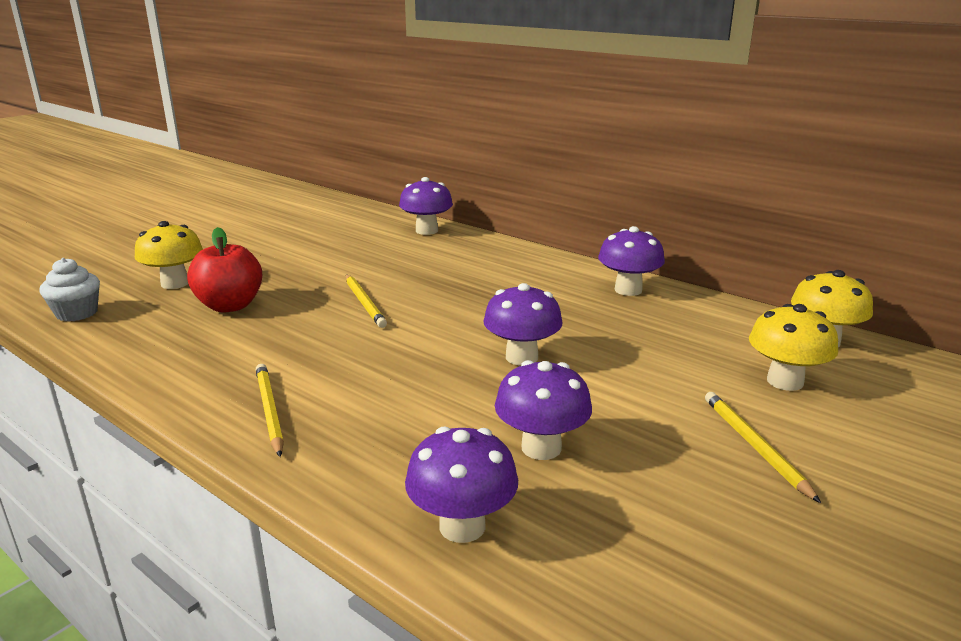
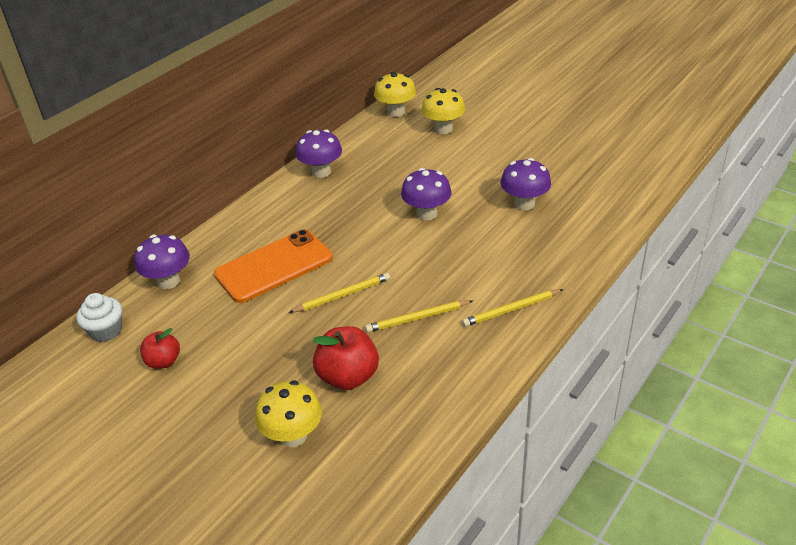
camera: 90 degrees left, 15 degrees up
(77, 313) = (366, 488): white cupcake -> white cupcake (106, 331)
(314, 235) = (163, 361): none -> red apple
(433, 270) = (274, 266): none -> orange phone
(462, 526) = (593, 224): purple mushroom -> none
(754, 446) = (507, 144): yellow pencil -> yellow pencil (418, 318)

